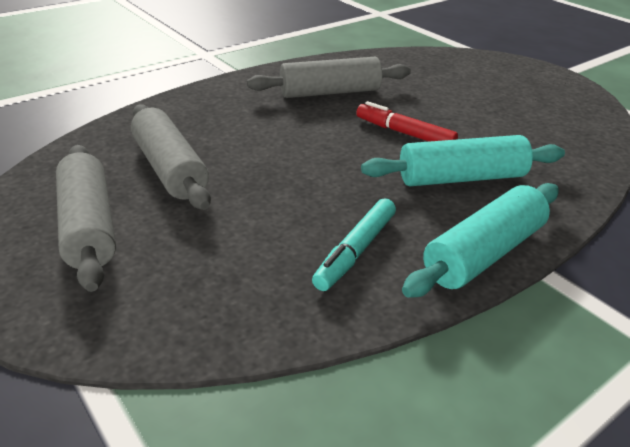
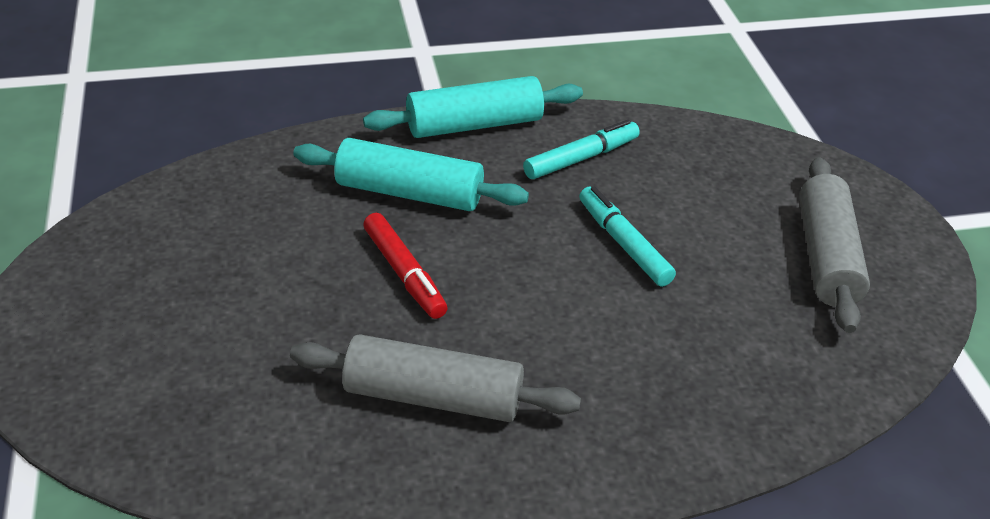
camera: 155 degrees left, 5 degrees up
(170, 169) = (732, 309): grey rolling pin -> none
(271, 188) = (623, 244): none -> turquoise marker

